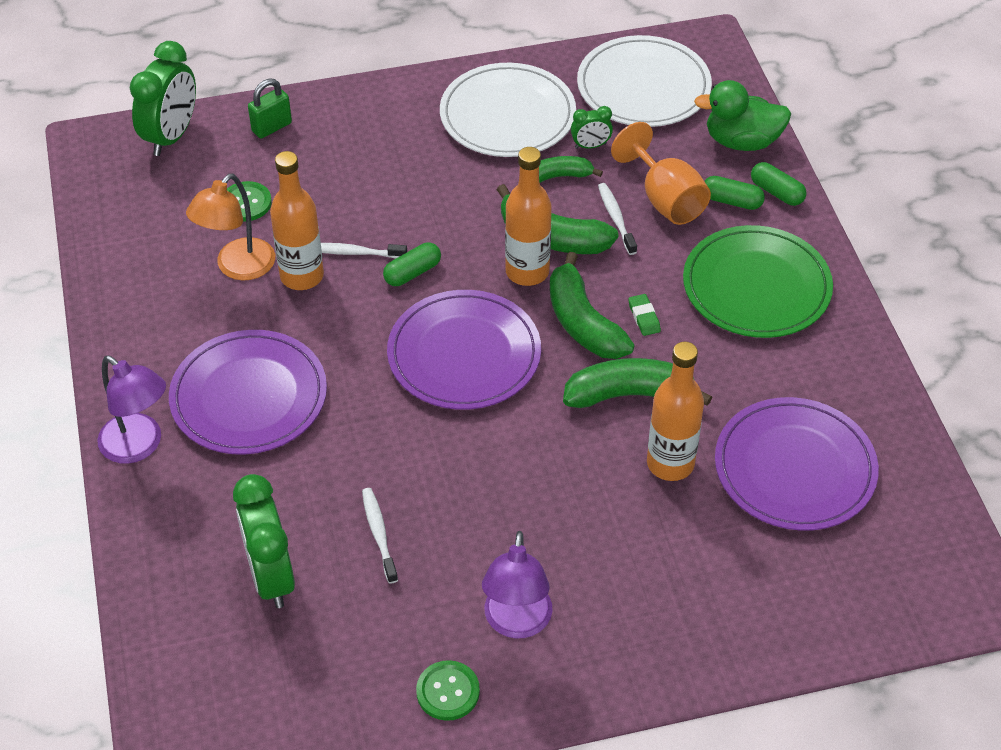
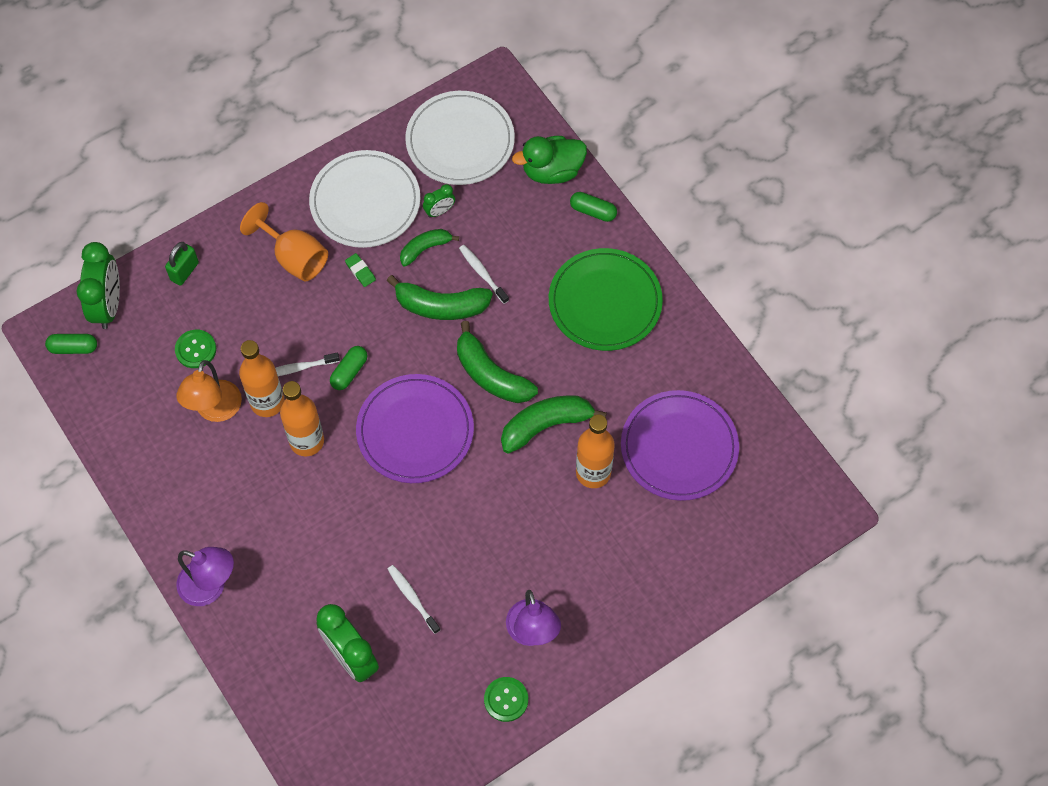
camera: 20 degrees left, 15 degrees up
(249, 397) = (273, 519): purple plate -> none
(527, 272) = (434, 343): orange bottle -> orange bottle (307, 441)
(644, 317) = (533, 355): green eraser -> green eraser (360, 271)
(665, 199) = (513, 244): orange goblet -> orange goblet (294, 257)
(731, 201) = (562, 230): green capsule -> green capsule (73, 348)

